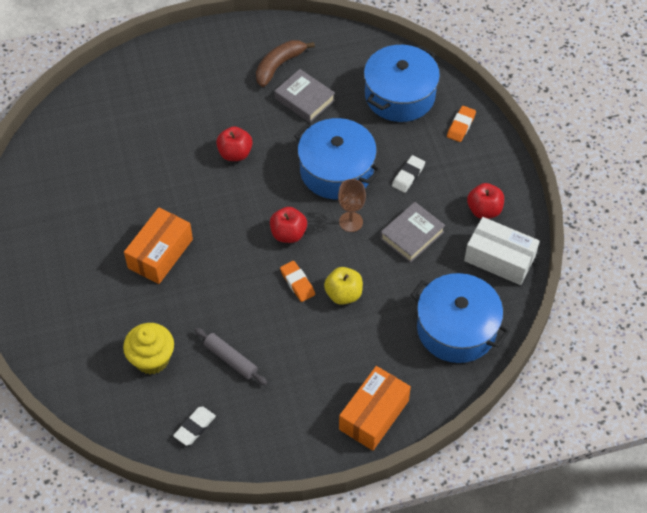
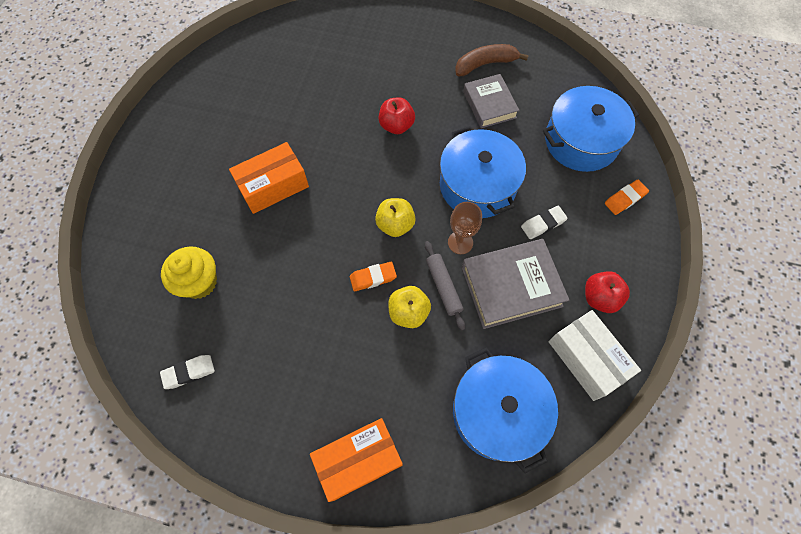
camera: 30 degrees right, 10 degrees up
(230, 359) = (265, 321): grey rolling pin -> grey rolling pin (443, 287)
(288, 234) = (395, 225): red apple -> yellow apple
(297, 283) = (373, 278): orange eraser -> orange eraser turned 75 degrees clockwise
(412, 235) = (511, 286): grey book -> grey book, size x1.50

